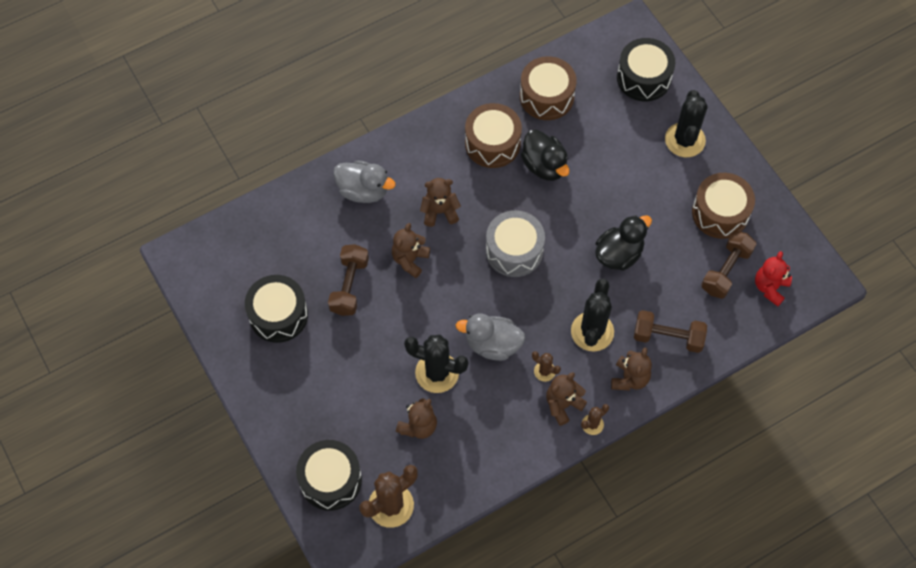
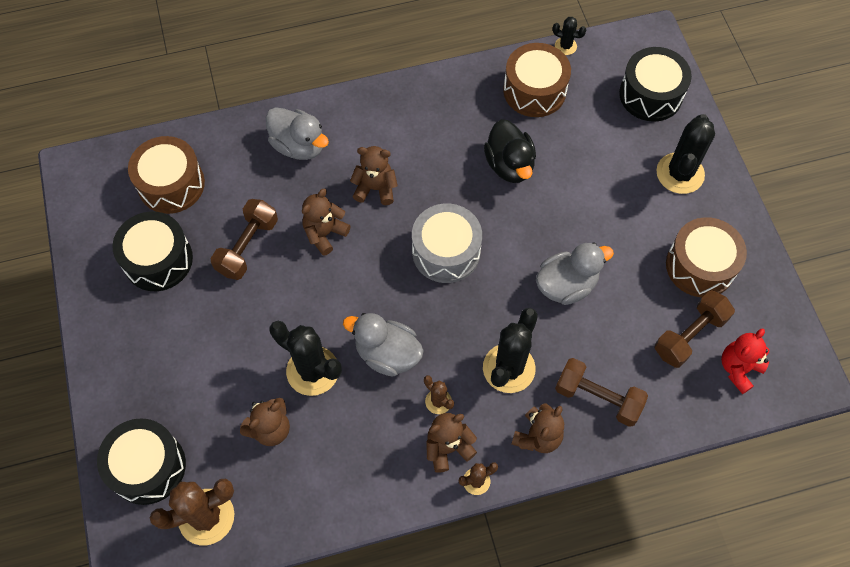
camera: 15 degrees right, 0 degrees up
(492, 143) = (458, 127): brown drum -> brown drum (171, 184)
(561, 51) = (565, 46): none -> black cactus
(619, 254) = (566, 285): black duck -> grey duck

